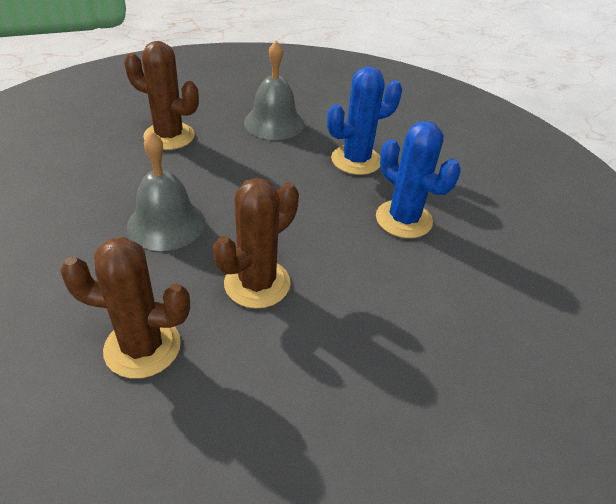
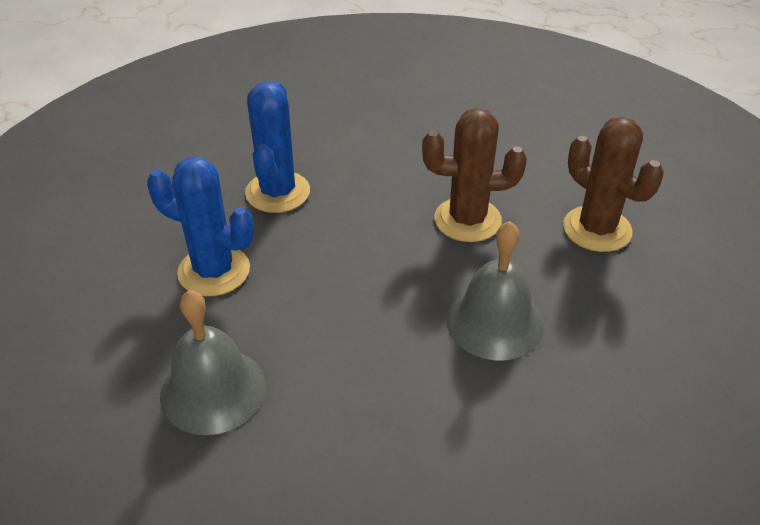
camera: 130 degrees left, 0 degrees up
(169, 136) = (372, 462): brown cactus -> none

